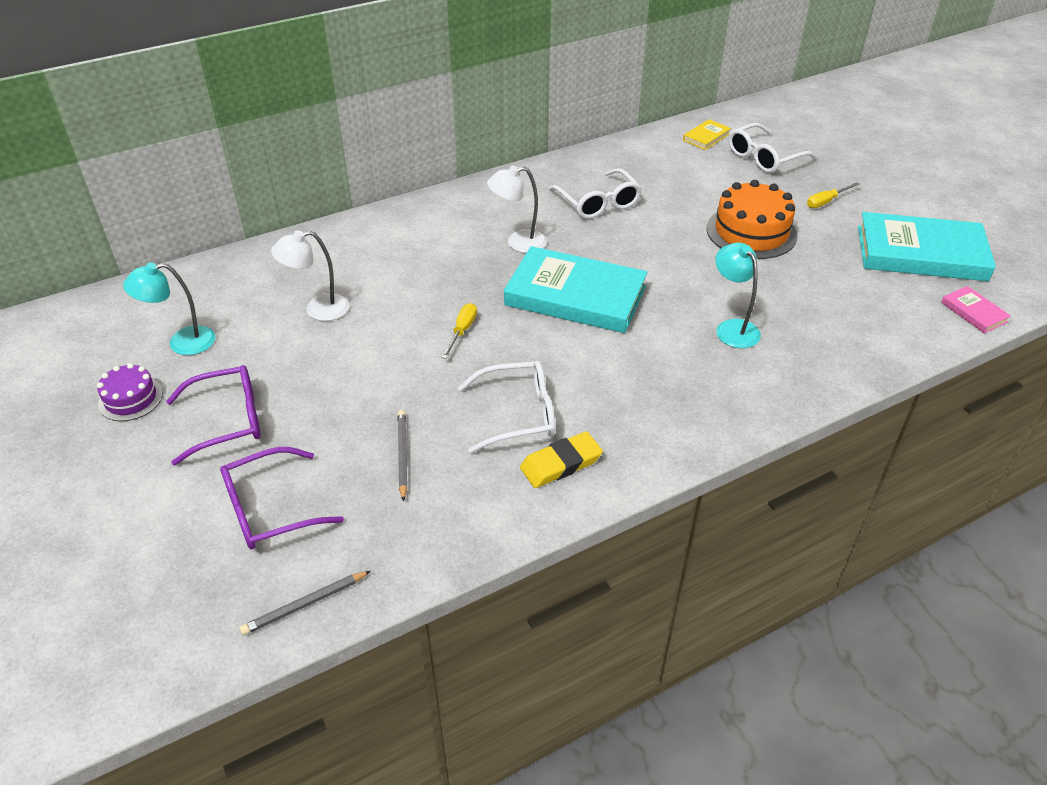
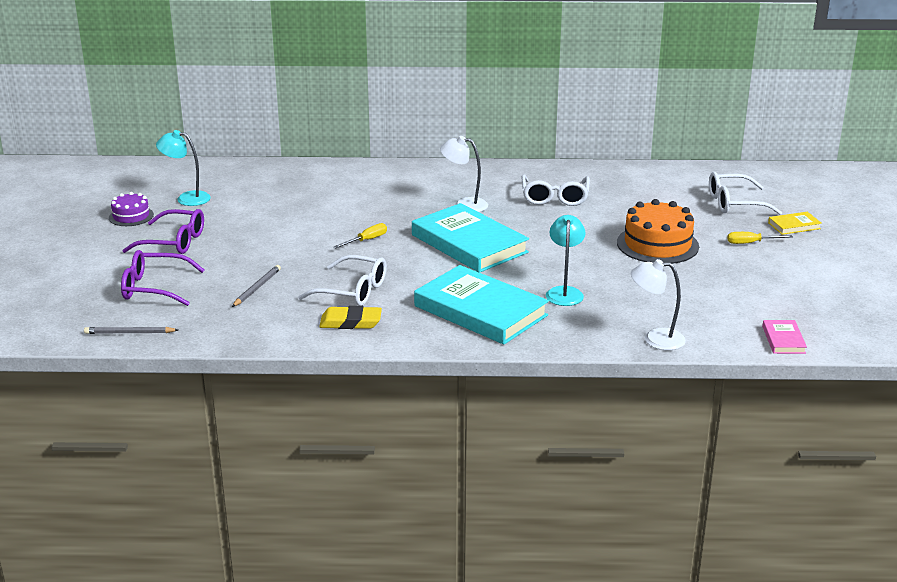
camera: 30 degrees right, 15 degrees down
(318, 309) = (286, 204): white lamp -> white lamp (655, 339)
(706, 137) = (701, 179): yellow book -> yellow book (794, 226)
(921, 253) = (790, 294): turquoise book -> turquoise book (480, 311)

